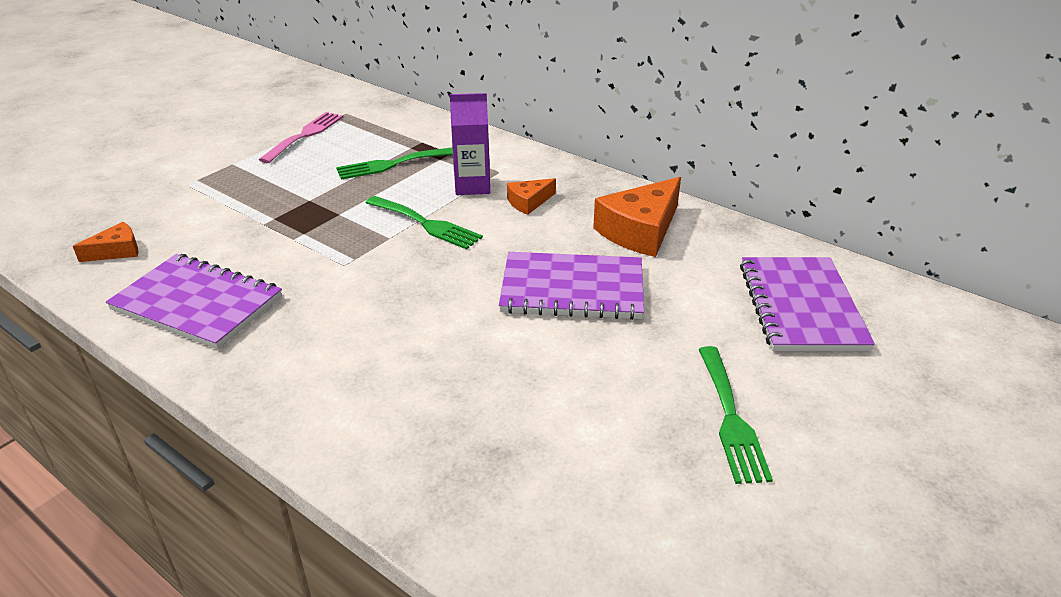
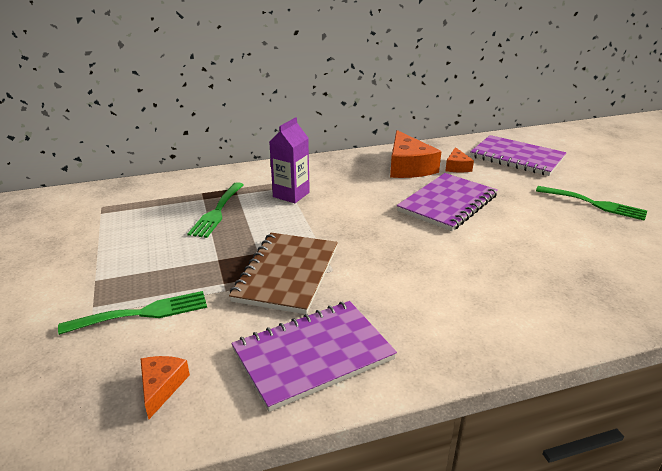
camera: 55 degrees left, 5 degrees down
(305, 135) = (107, 233): pink fork -> none
(315, 243) = (287, 274): none -> brown notebook
(426, 224) = (318, 224): green fork -> green fork (143, 313)
(529, 202) = (336, 185): orange cheese -> orange cheese (457, 167)

